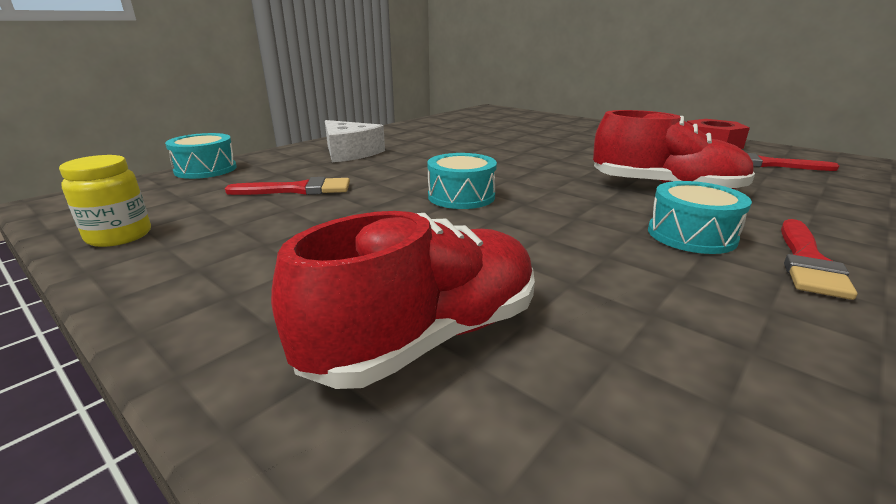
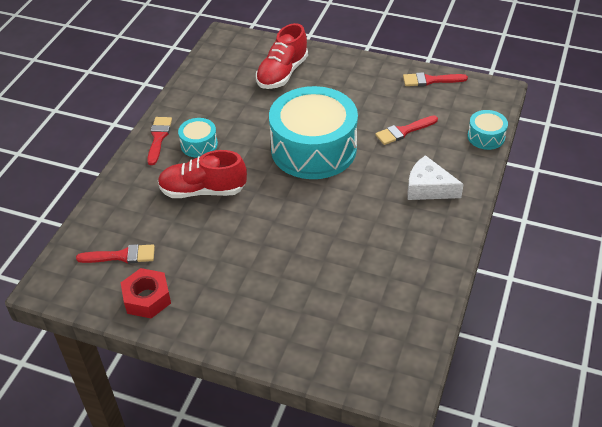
camera: 160 degrees right, 20 degrees up
(119, 236) = (430, 80): yellow jar -> red brush
(461, 196) = (313, 149): turquoise drum -> turquoise drum, size x2.29

